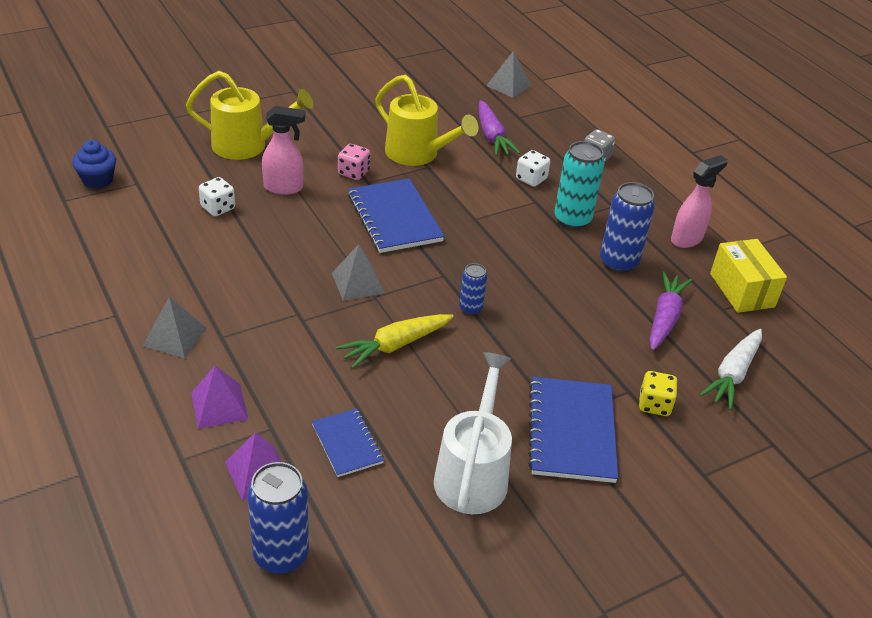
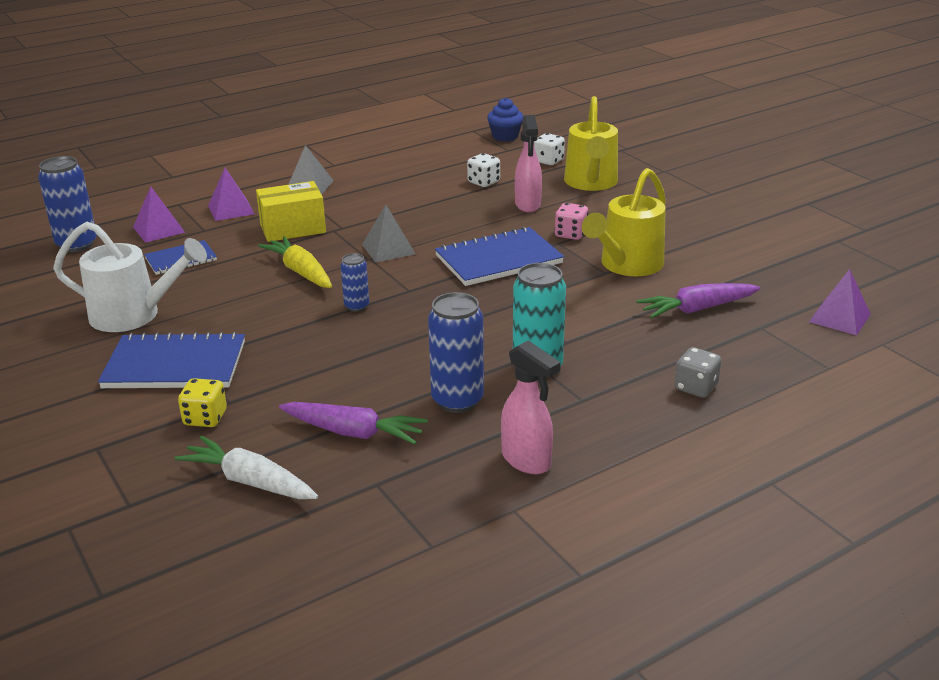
camera: 90 degrees right, 10 degrees down
(508, 85) = (839, 318): grey pyramid -> purple pyramid
(531, 179) = (614, 338): white dice -> white dice (548, 161)
(742, 290) = (419, 505): yellow box -> yellow box (293, 229)

